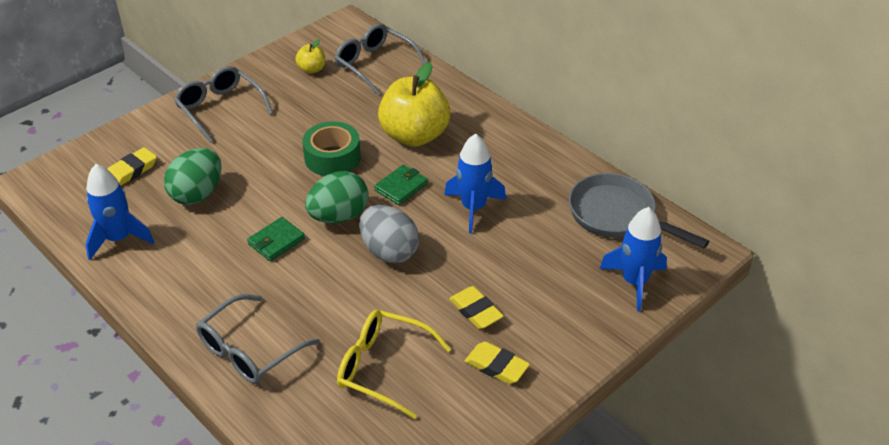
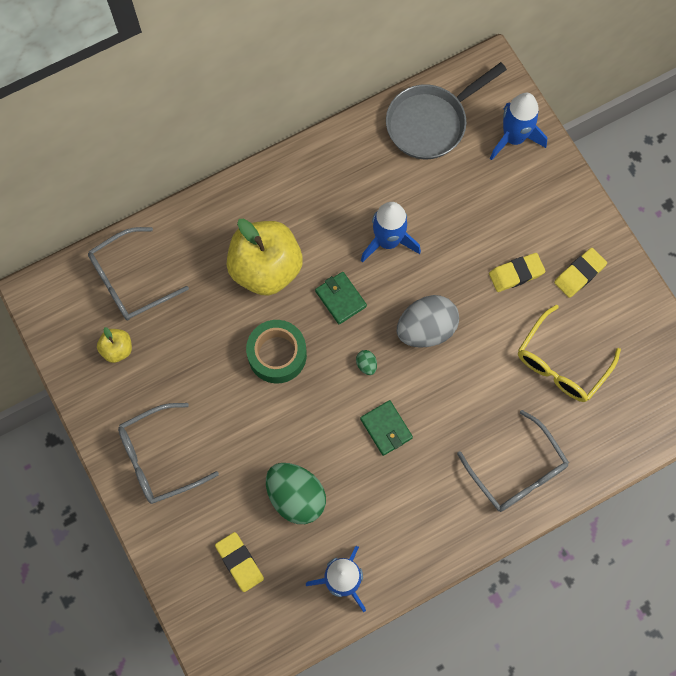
camera: 75 degrees left, 30 degrees up
(339, 216) = (366, 365): green egg -> green egg, size x0.41

